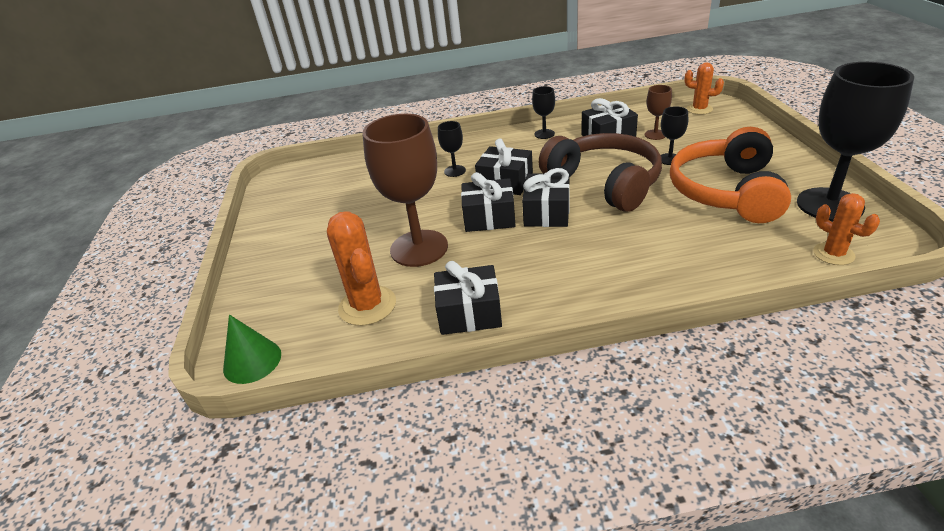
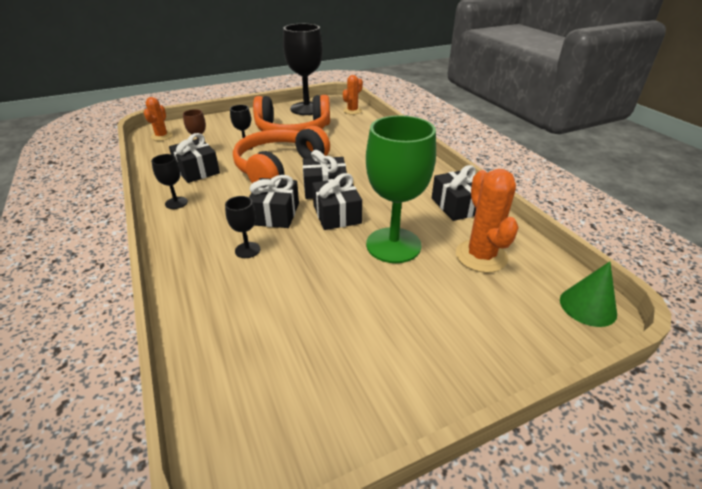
camera: 110 degrees left, 0 degrees up
(367, 306) = (481, 256): orange cactus -> orange cactus turned 60 degrees counterclockwise
(419, 248) = (393, 245): brown goblet -> green goblet
(604, 183) = (279, 168): brown headphones -> orange headphones

